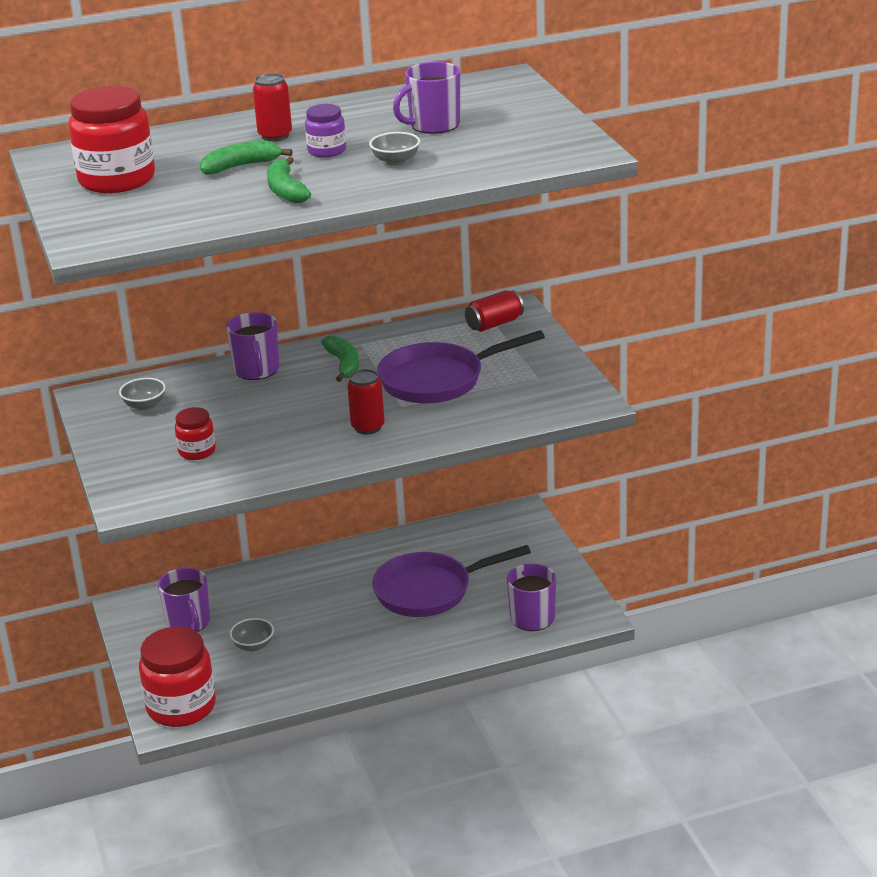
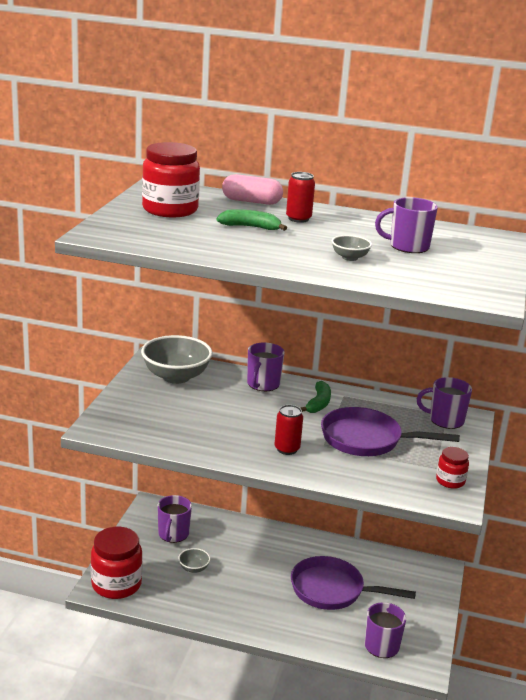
camera: 30 degrees right, 5 degrees down
(144, 405) = (176, 376): grey bowl -> grey bowl, size x2.15
(190, 134) = (251, 201): none -> pink capsule
(197, 451) = (170, 416): red jar -> red jar (450, 481)
(286, 190) = (254, 249): green banana -> none
(327, 151) = (316, 237): purple jar -> none
(494, 324) = (445, 420): red can -> purple mug

